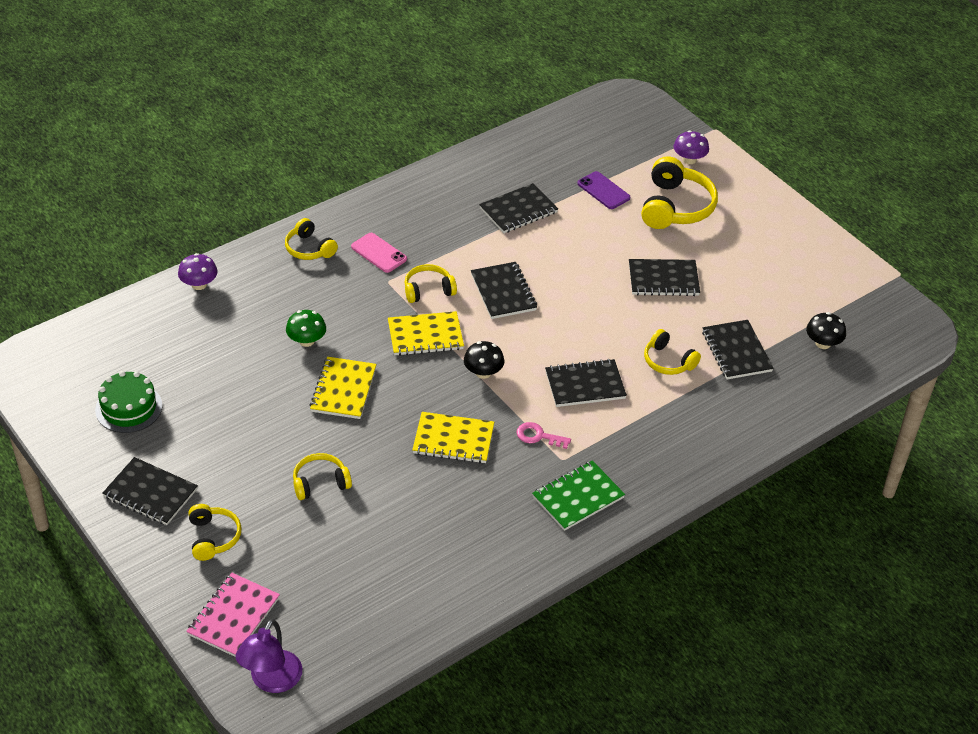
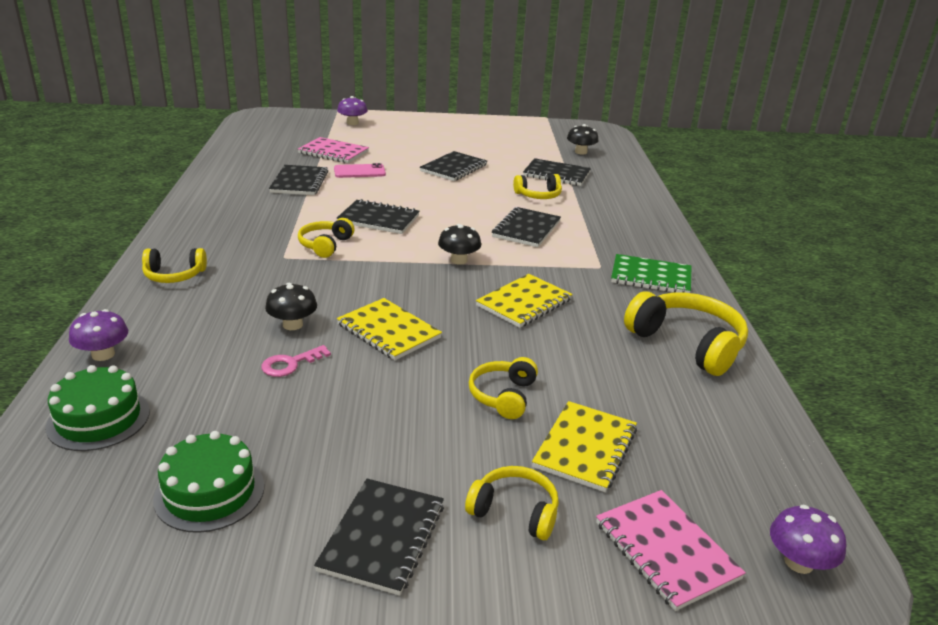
camera: 55 degrees left, 15 degrees down
(145, 326) = (98, 419): none -> green cake
(150, 493) = (382, 537): black notebook -> black notebook turned 45 degrees counterclockwise
(271, 681) = (798, 562): purple lamp -> purple mushroom
(306, 341) = (292, 325): green mushroom -> black mushroom
(379, 253) = (242, 248): pink phone -> pink phone (359, 171)
(425, 336) = (378, 267): yellow notebook -> yellow notebook (585, 448)
(538, 436) = (562, 266): pink key -> pink key (290, 364)
(578, 497) = (651, 277): green notebook -> green notebook turned 75 degrees counterclockwise
(603, 191) = (333, 152): purple phone -> pink notebook
(675, 207) = (389, 141): yellow headphones -> yellow headphones (687, 344)

